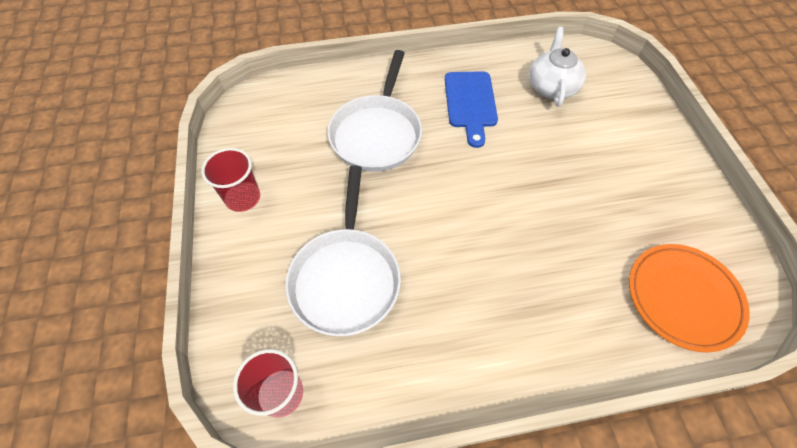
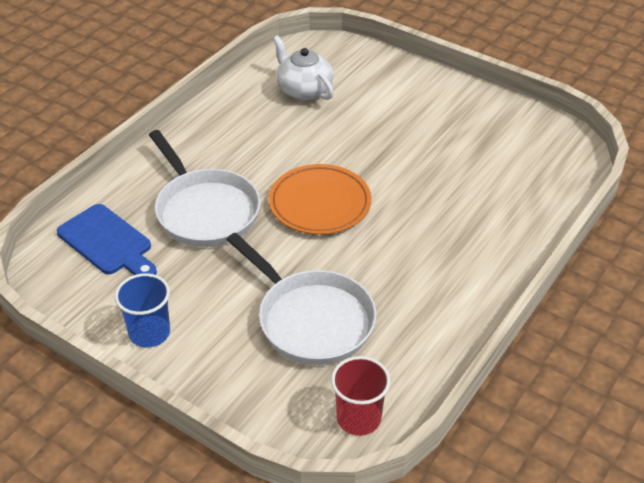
camera: 45 degrees left, 15 degrees down
(243, 198) = (149, 333): red cup -> blue cup
(470, 103) = (254, 140): blue cutting board -> blue cutting board (107, 242)
(683, 298) = (536, 169): orange plate -> orange plate (320, 203)

